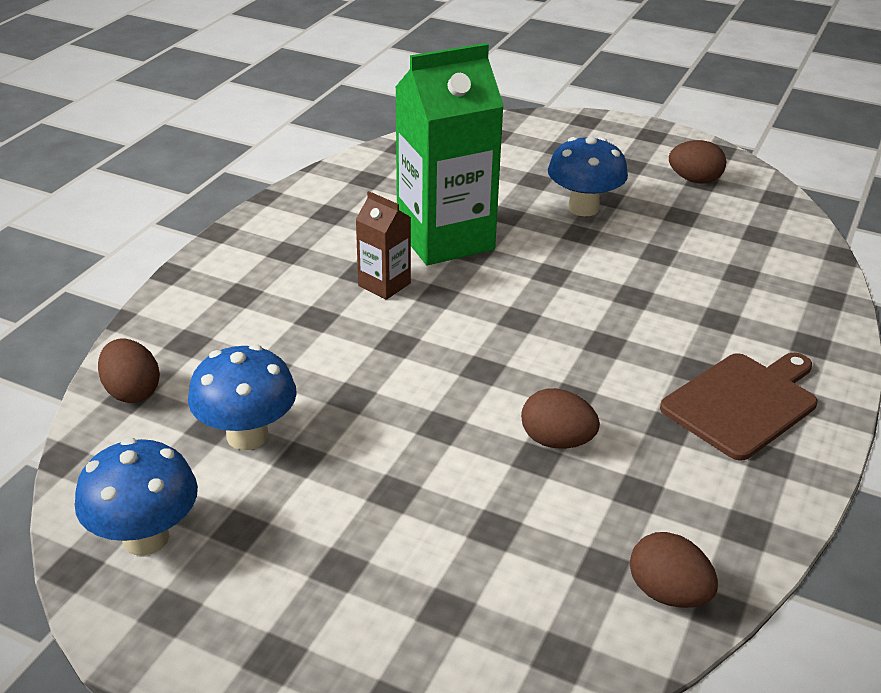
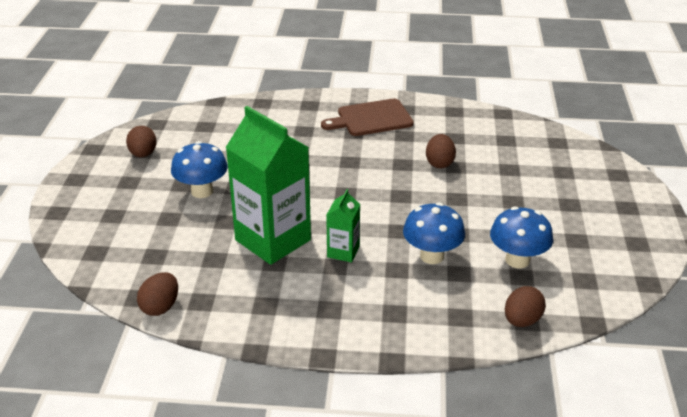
camera: 110 degrees left, 0 degrees up
(145, 538) = (610, 267): blue mushroom -> blue mushroom (432, 256)
(384, 284) = (343, 252): brown carton -> green carton
(667, 593) = (505, 124): brown egg -> brown egg (160, 307)
(743, 403) = (371, 118): brown cutting board -> brown cutting board turned 45 degrees counterclockwise

